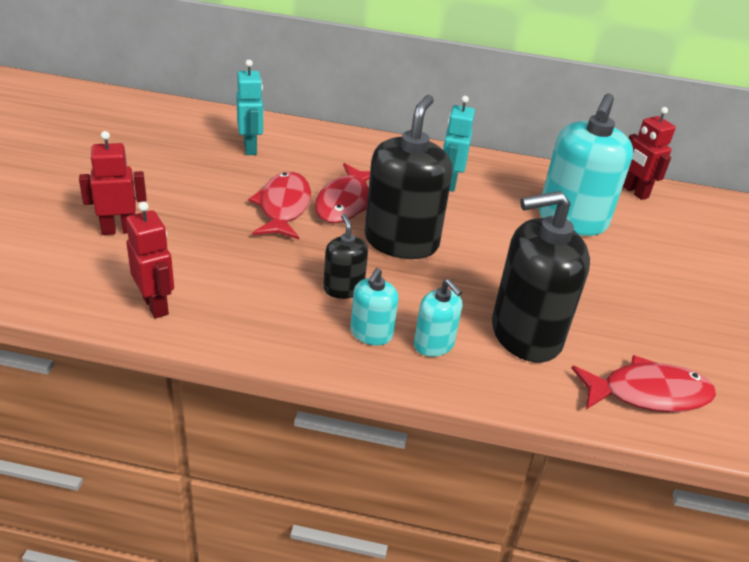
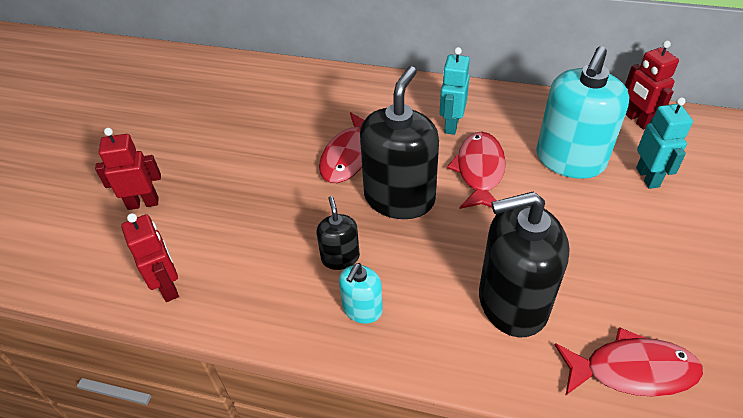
camera: 10 degrees right, 10 degrees up
(250, 148) = (267, 99): turquoise robot -> turquoise robot (648, 177)
(283, 207) = (292, 166): red fish -> red fish (479, 171)
(434, 344) = (421, 319): turquoise soap dispenser -> none

